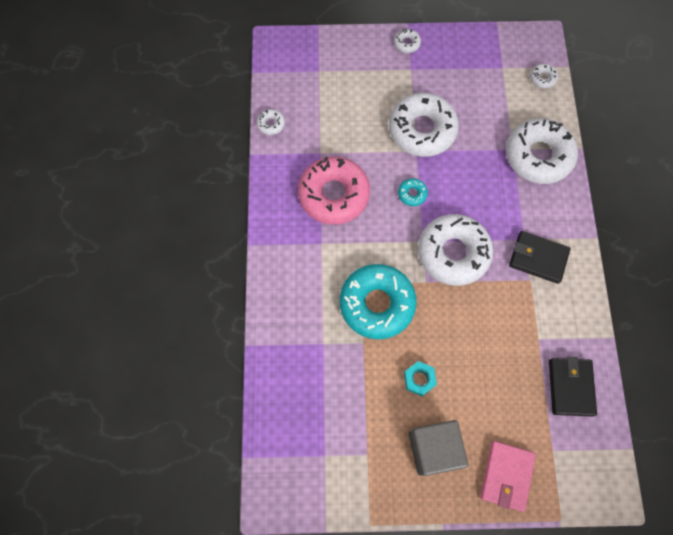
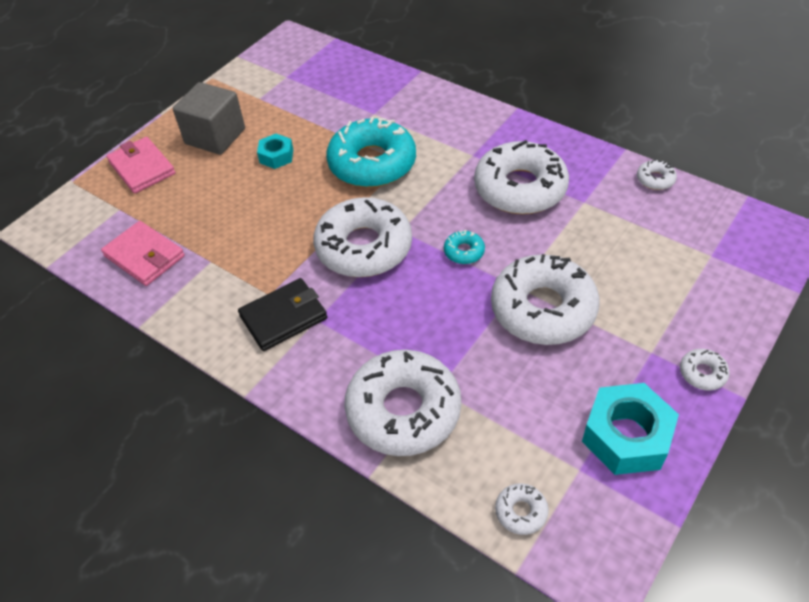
camera: 130 degrees right, 20 degrees down
(333, 195) = (520, 188): pink donut -> white donut
(469, 58) = (626, 436): none -> turquoise nut
(570, 387) = (144, 256): black wallet -> pink wallet

